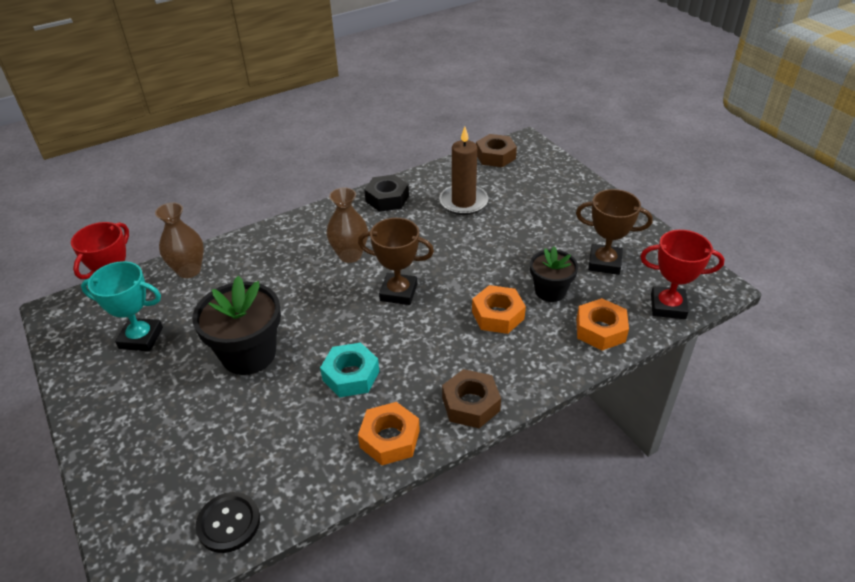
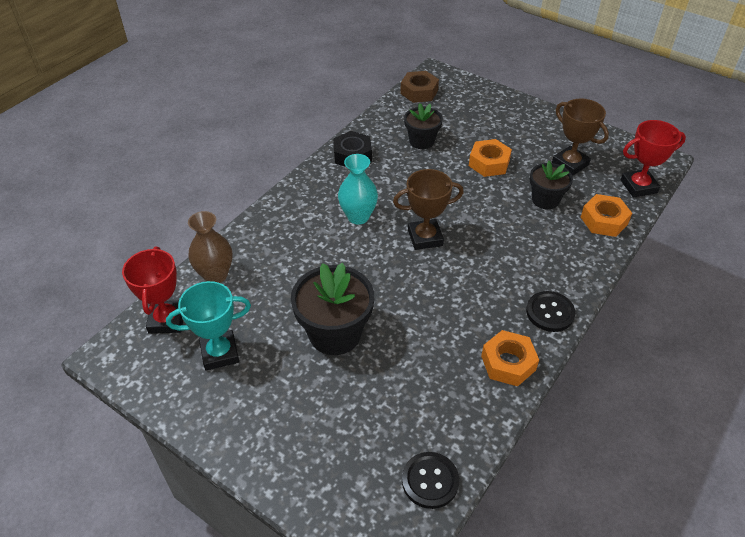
camera: 25 degrees left, 5 degrees up
(350, 255) = (358, 217): brown vase -> turquoise vase
(351, 375) = (438, 322): turquoise nut -> none
(463, 202) = (421, 141): brown candle -> black flower pot
(471, 404) = (550, 312): brown nut -> black button
(497, 315) = (519, 232): orange nut -> orange nut (489, 163)
(604, 263) = (570, 164): brown trophy -> brown trophy turned 60 degrees clockwise

